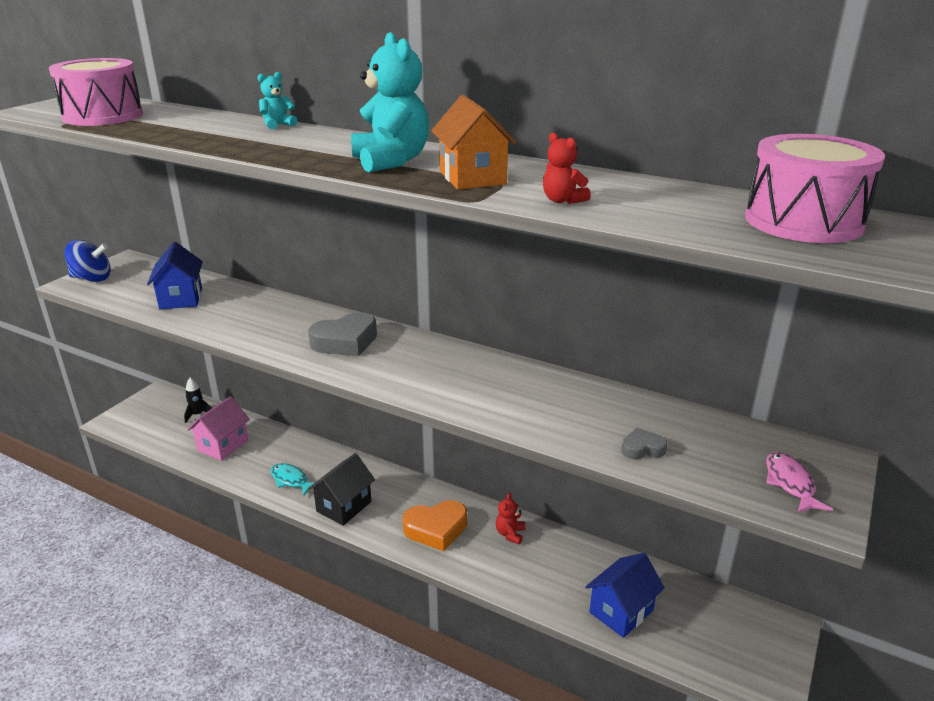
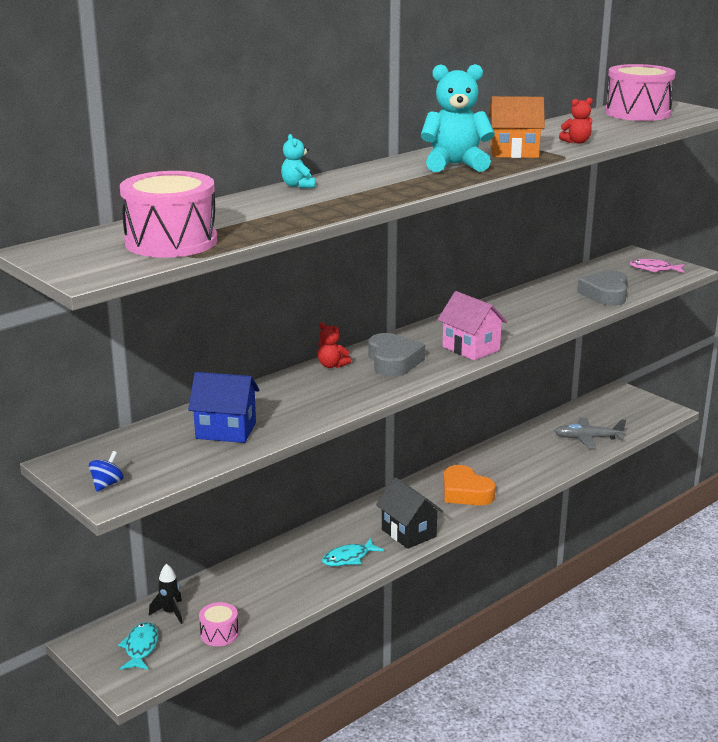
camera: 70 degrees left, 5 degrees down
(92, 278) = (107, 484): blue spinning top -> blue spinning top, size x0.56
(154, 414) = (140, 648): none -> turquoise fish
(172, 442) = (219, 634): none -> pink drum
(223, 445) = (253, 597): pink house -> pink house (471, 348)
(436, 529) = (465, 492): orange heart -> orange heart turned 135 degrees clockwise
(510, 534) = (488, 462): red teddy bear -> red teddy bear (332, 365)
(621, 611) = (588, 438): blue house -> grey plane
(642, 448) = (605, 294): grey heart -> grey heart, size x1.91

